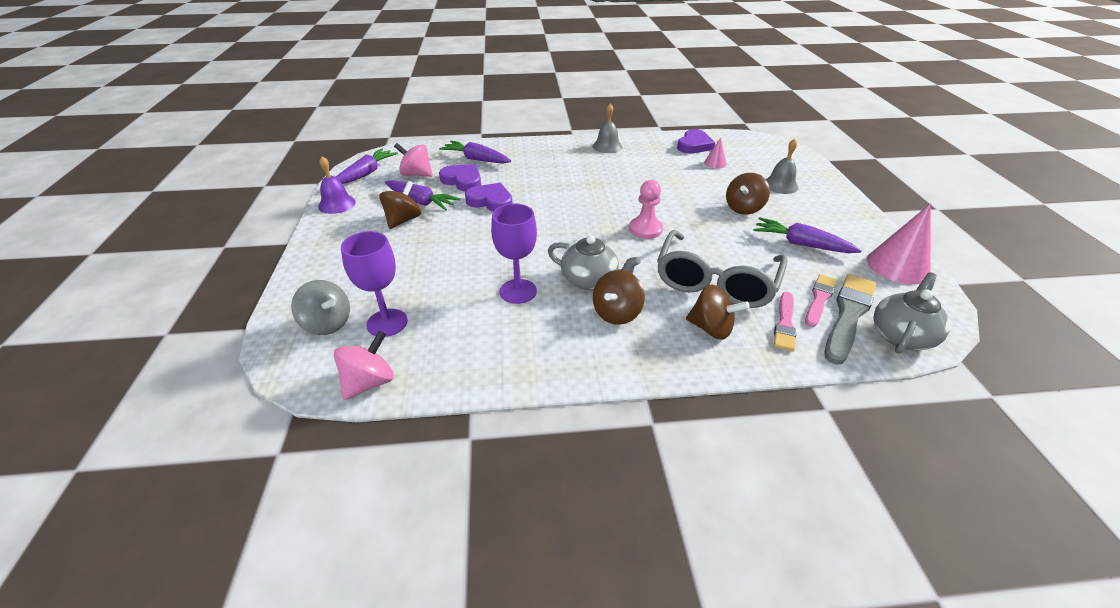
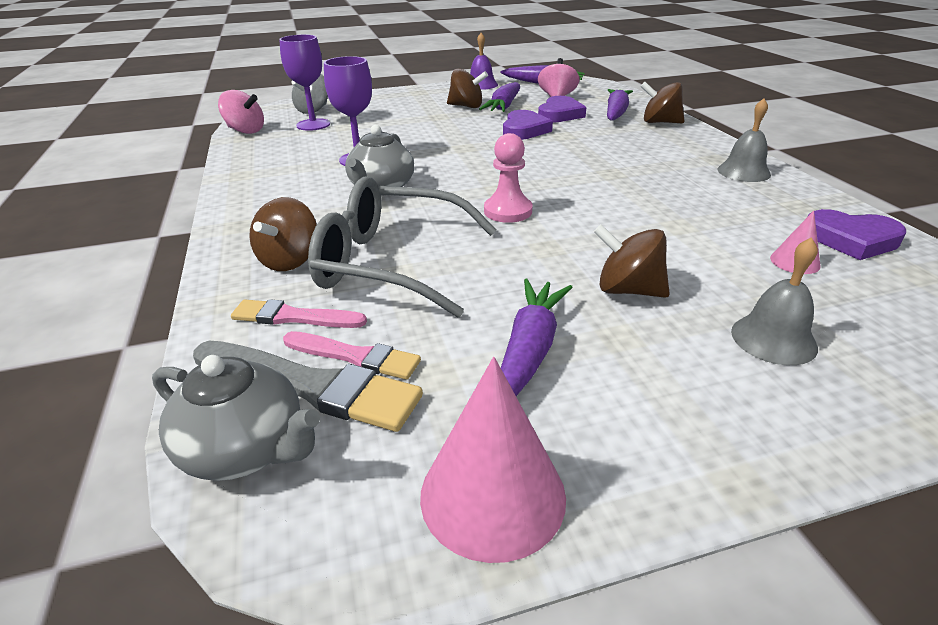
camera: 80 degrees right, 5 degrees down
(616, 313) = (322, 205): brown spinning top -> brown spinning top (659, 122)

